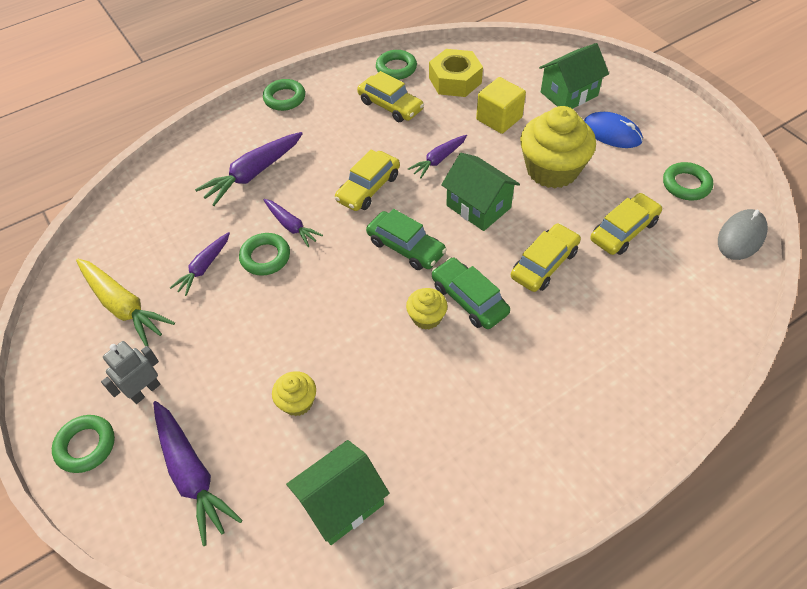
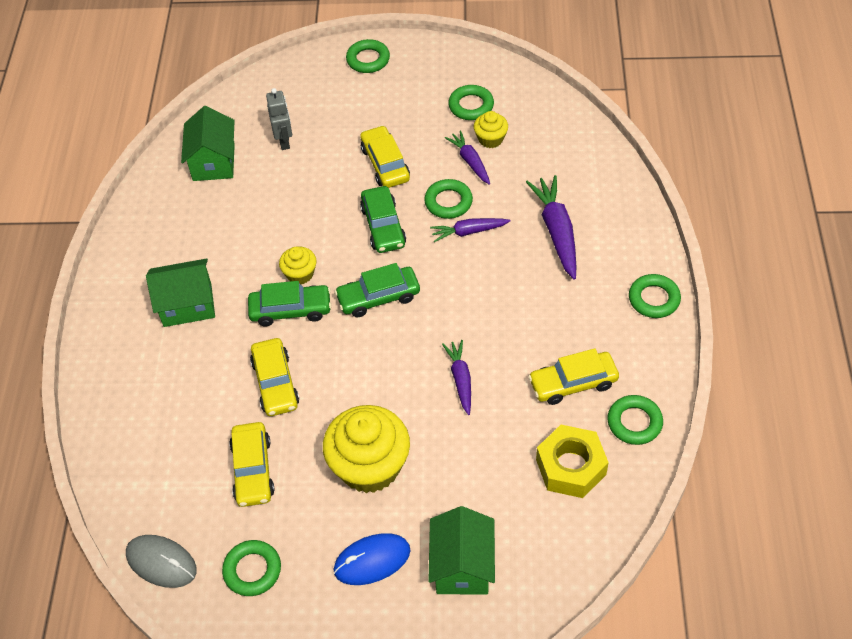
camera: 125 degrees right, 0 degrees up
(123, 306) = (471, 106): yellow carrot -> green ring
(145, 391) = (384, 97): grey robot -> grey robot (284, 141)
(192, 474) = (301, 101): purple carrot -> none
(297, 402) = (302, 169): yellow cupcake -> yellow cupcake (490, 139)
(326, 288) = (383, 226): none -> green car
(368, 188) = (469, 306): yellow car -> yellow car (385, 164)
(478, 206) = (377, 375): green house -> green house (187, 305)
(499, 118) = (477, 469): yellow cube -> none
(741, 236) = (161, 562): grey mouse -> grey mouse turned 45 degrees counterclockwise

